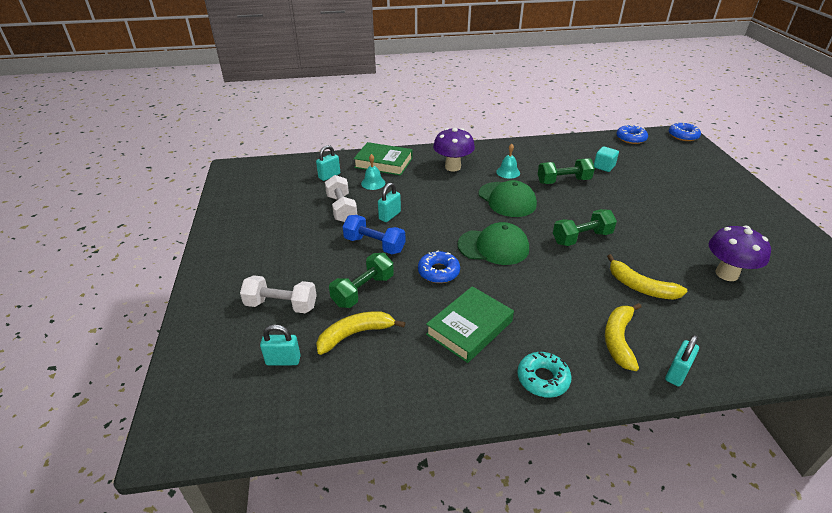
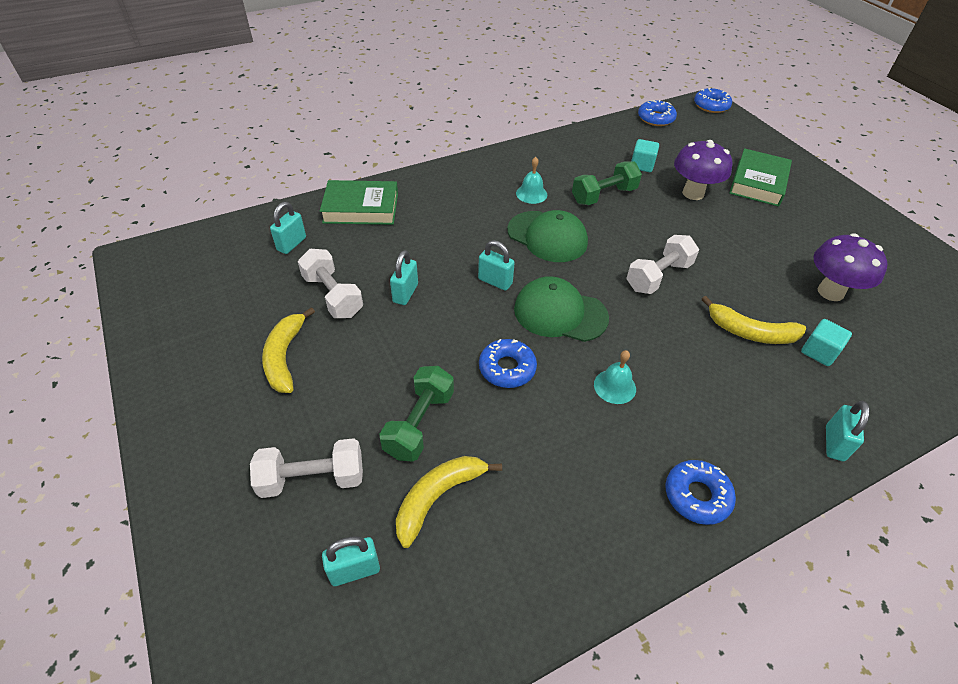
camera: 20 degrees left, 10 degrees up
(373, 183) = (360, 244): turquoise bell -> turquoise bell (614, 386)
(374, 245) = (404, 345): blue dumbbell -> none
(453, 167) = (458, 198): purple mushroom -> purple mushroom (693, 193)
(455, 220) = (495, 281): none -> turquoise padlock
(469, 328) = (581, 445): green book -> green book (758, 182)
(493, 247) = (560, 313): green cap -> green cap turned 150 degrees counterclockwise
(543, 379) = (697, 496): turquoise donut -> blue donut
(581, 238) = (658, 276): green dumbbell -> white dumbbell
(618, 339) = (756, 414): yellow banana -> yellow banana (284, 357)
(695, 311) = (819, 352): none -> turquoise cube

